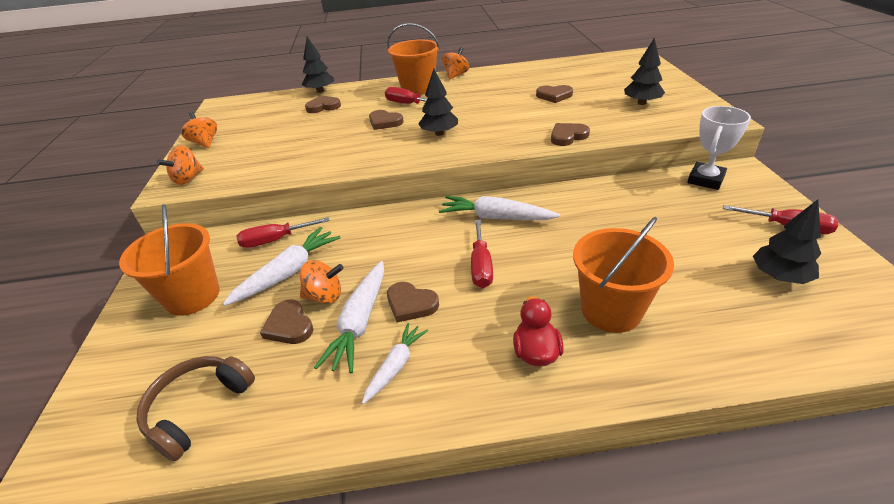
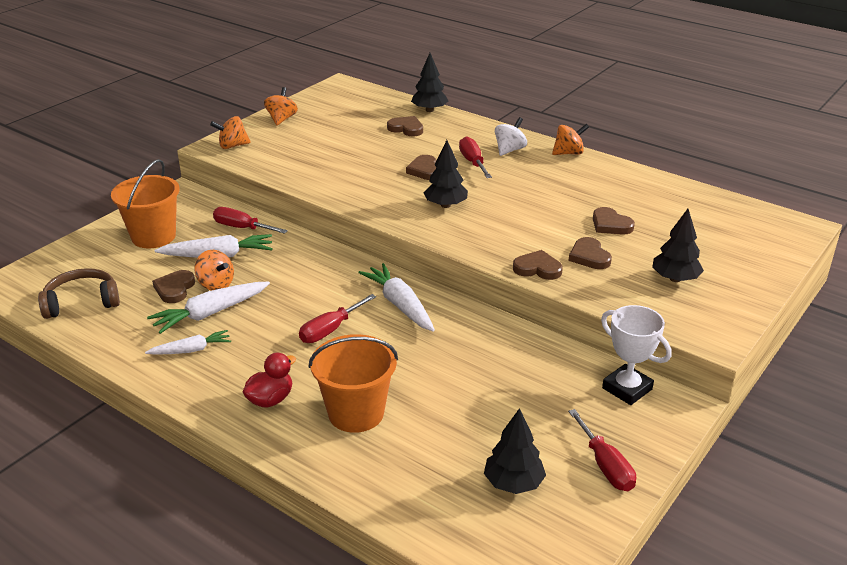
camera: 40 degrees right, 5 degrees down
(411, 304) = (252, 323): brown heart -> brown heart (589, 256)
(418, 88) = (509, 150): orange bucket -> white spinning top
(705, 180) = (627, 389): white trophy -> white trophy turned 60 degrees clockwise

